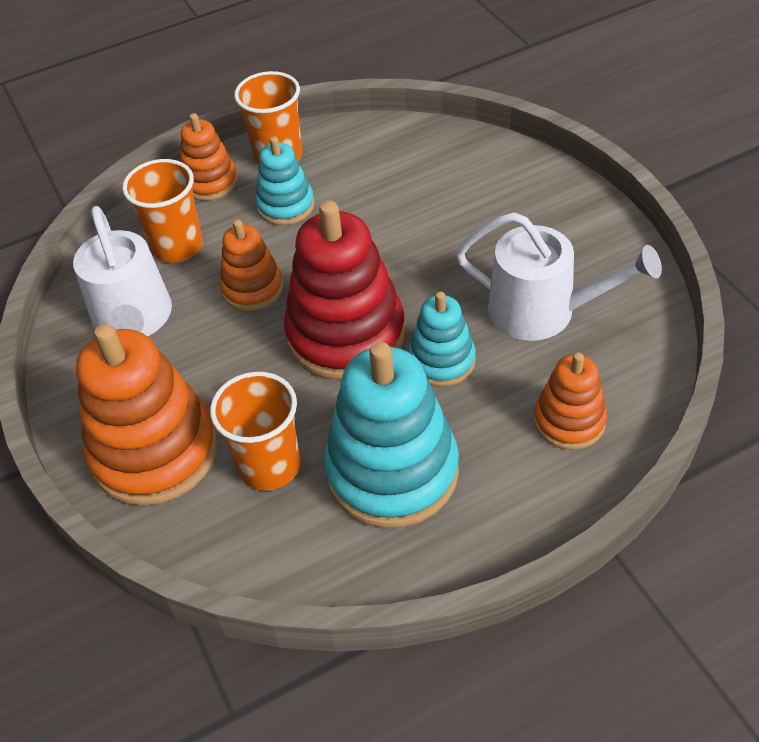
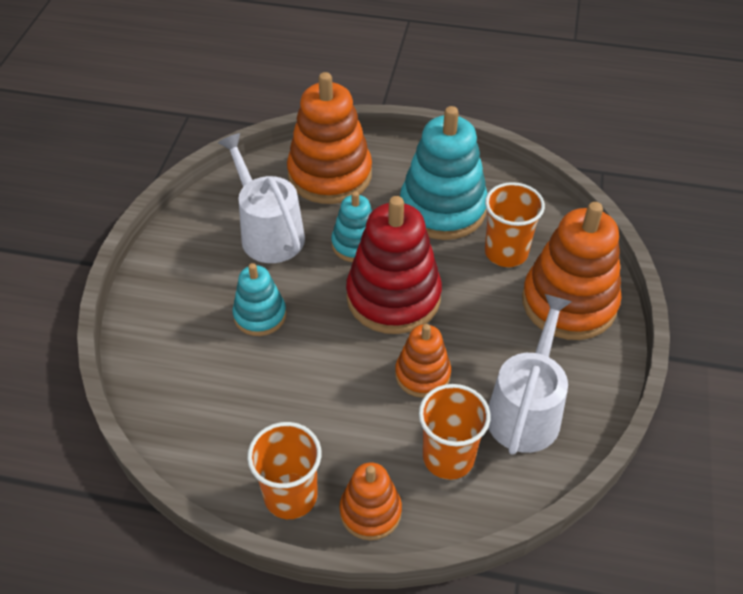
camera: 145 degrees left, 0 degrees up
(285, 206) = (334, 434): turquoise stacking toy -> turquoise stacking toy (260, 315)
(569, 421) = (330, 175): orange stacking toy -> orange stacking toy, size x1.82

